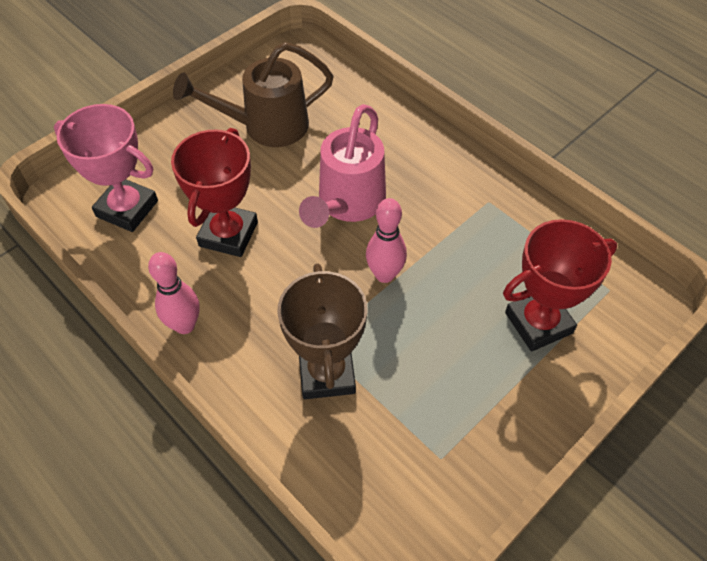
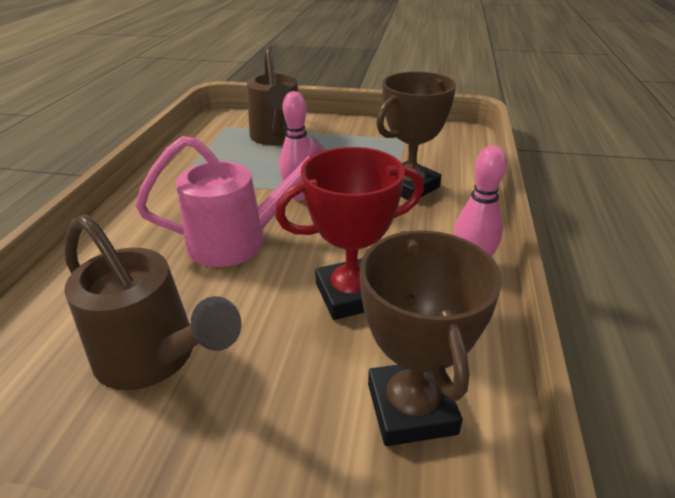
camera: 125 degrees left, 20 degrees down
(127, 208) = (411, 408): pink trophy -> brown trophy
(538, 323) = (277, 137): red trophy -> brown watering can

